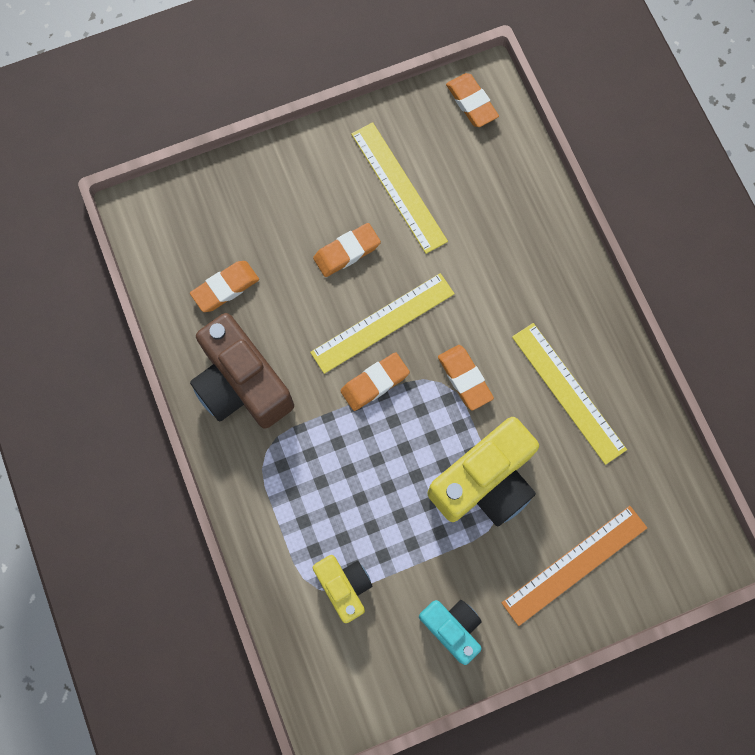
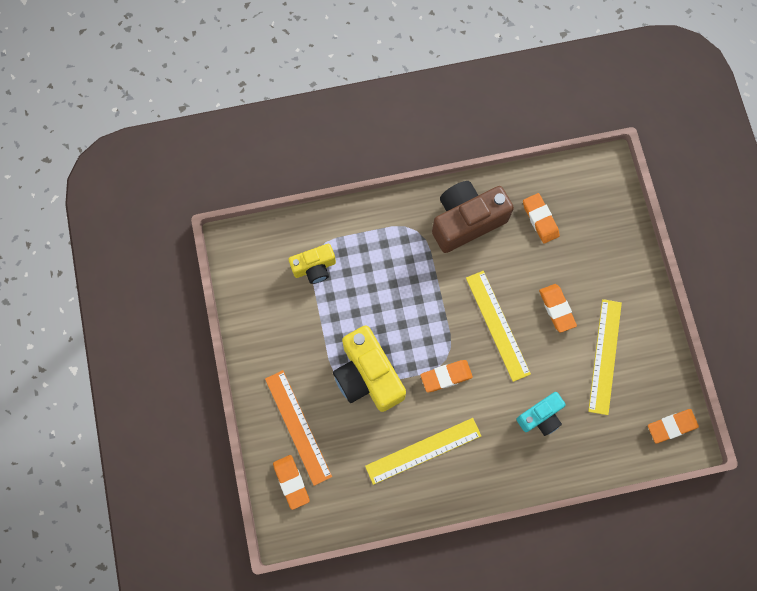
camera: 100 degrees right, 0 degrees up
(375, 383) = (453, 312): orange eraser -> orange eraser (291, 482)
(399, 187) = (605, 356): yellow ruler -> yellow ruler turned 60 degrees counterclockwise
(452, 627) = (273, 334): turquoise camera -> turquoise camera (540, 417)

